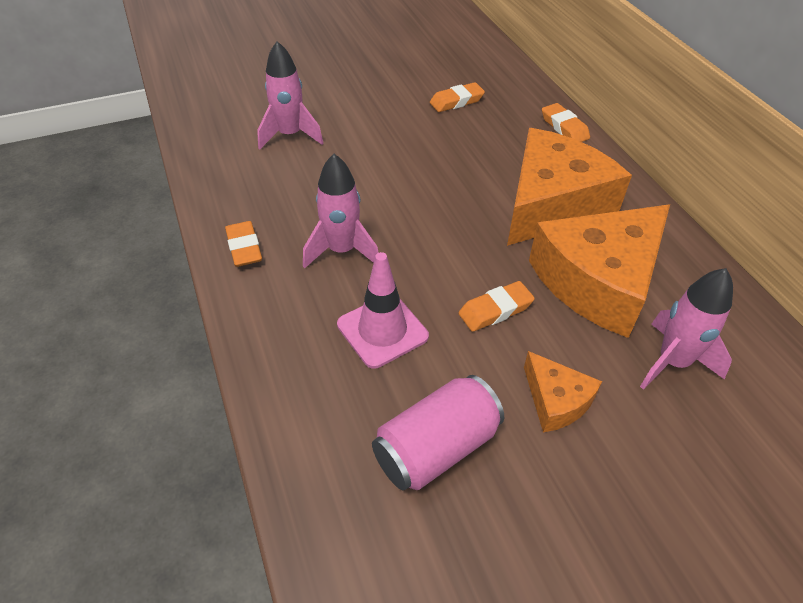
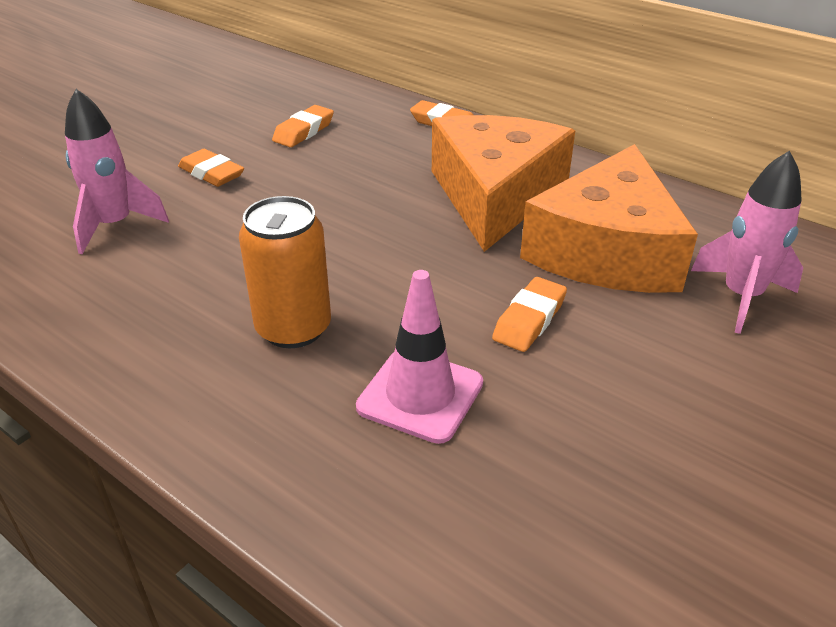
camera: 30 degrees left, 10 degrees down
(244, 248) = (152, 375): orange eraser -> orange eraser (212, 173)
(342, 251) = (293, 328): pink rocket -> orange can
(436, 448) = (595, 494): pink can -> none
(556, 400) = (672, 382): orange cheese -> none

